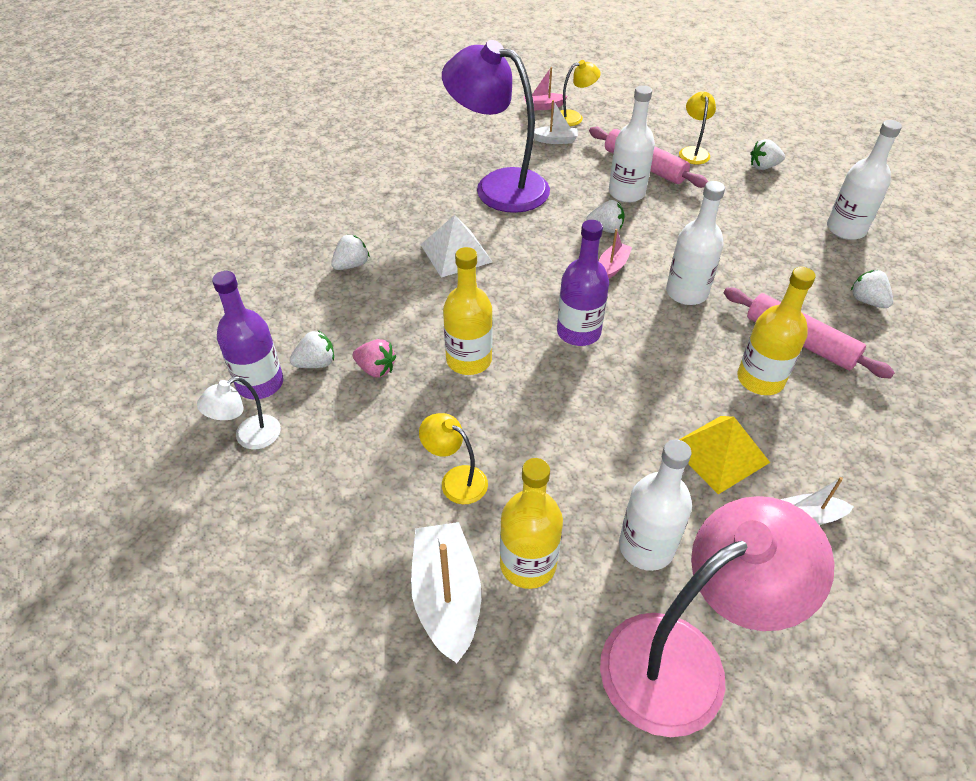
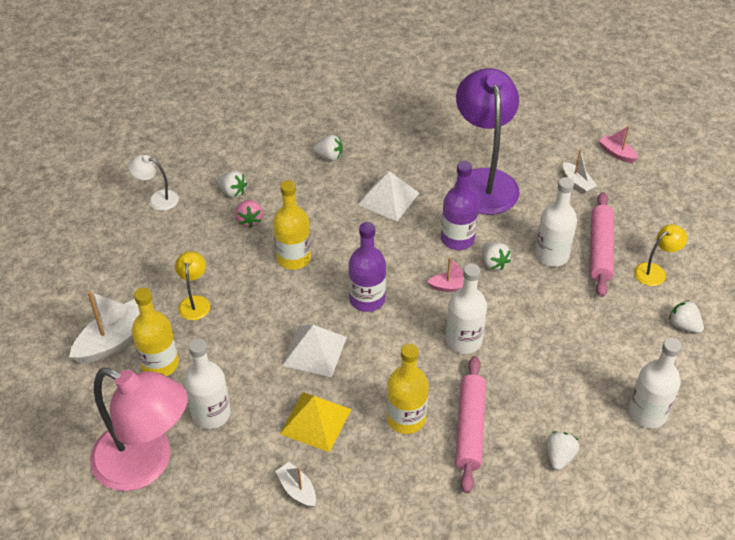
camera: 55 degrees right, 0 degrees up
(260, 383) = (198, 179): purple bottle -> purple bottle (457, 239)
(574, 117) = (622, 178): yellow lamp -> none
(618, 407) = (314, 351): none -> white pyramid

